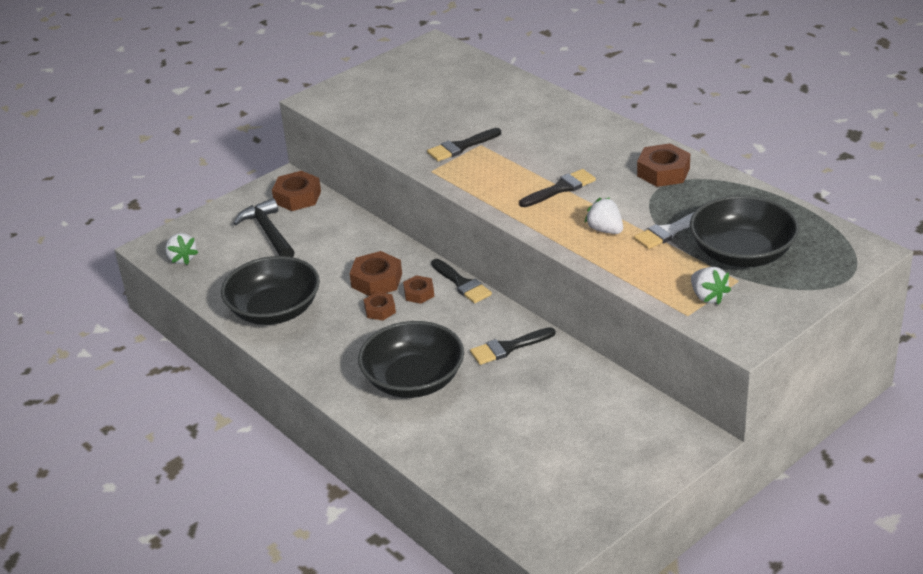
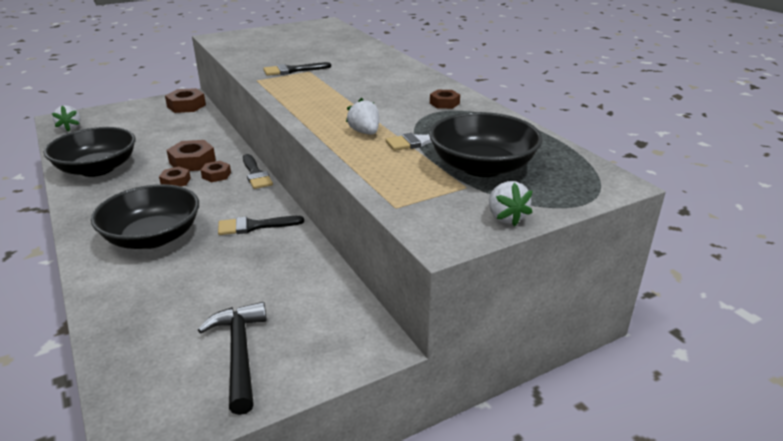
camera: 10 degrees right, 5 degrees down
(268, 232) = (145, 122): black hammer -> black hammer (239, 353)
(561, 188) = (349, 102): black brush -> none
(663, 172) = (444, 103): brown nut -> brown nut, size x0.61
(708, 297) = (426, 195): white strawberry -> white strawberry (505, 217)

